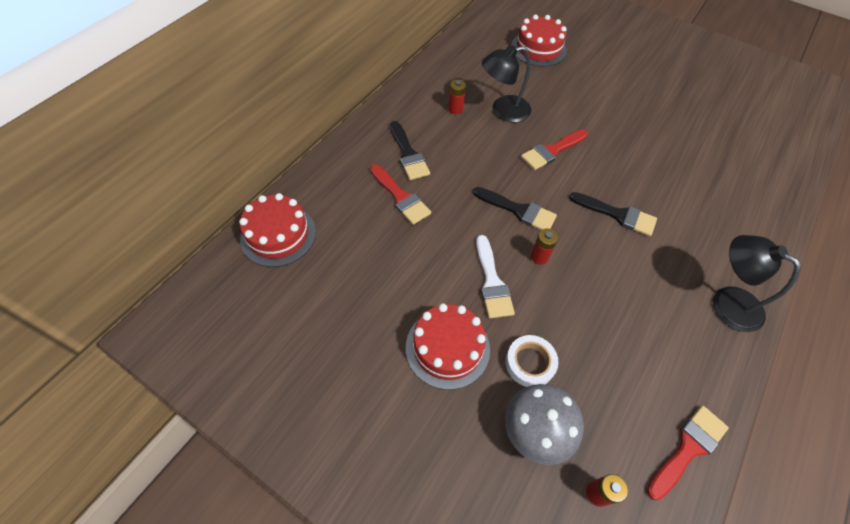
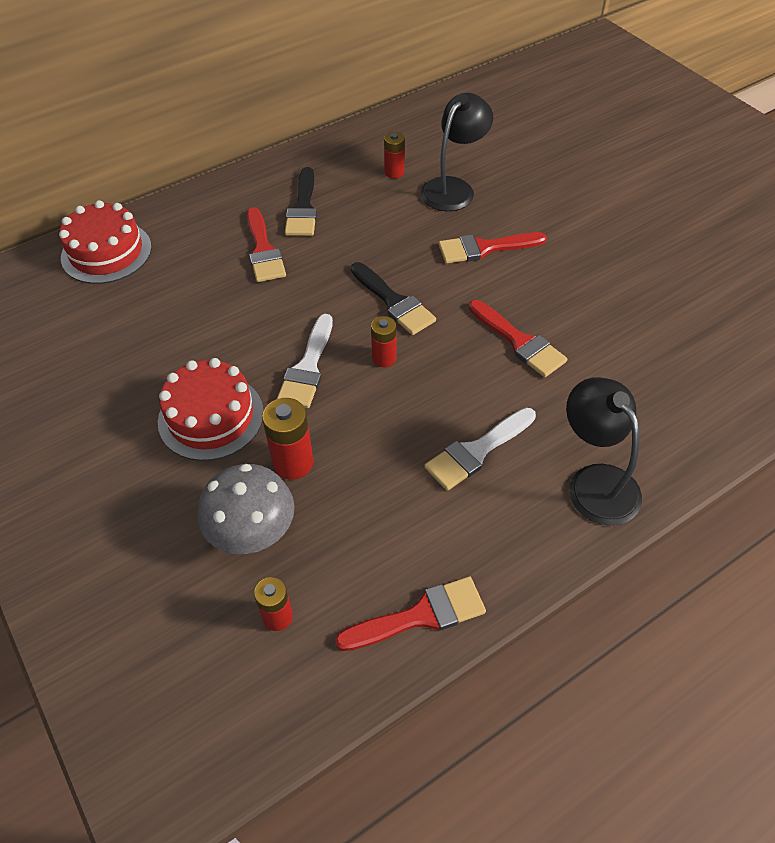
camera: 25 degrees right, 5 degrees down
(503, 111) = (453, 188): black lamp -> black lamp turned 120 degrees clockwise
(530, 363) = (293, 463): white tape -> red battery
(538, 48) = (553, 127): red cake -> none
(617, 215) = (519, 342): black brush -> red brush
(643, 307) = (477, 451): none -> white brush

